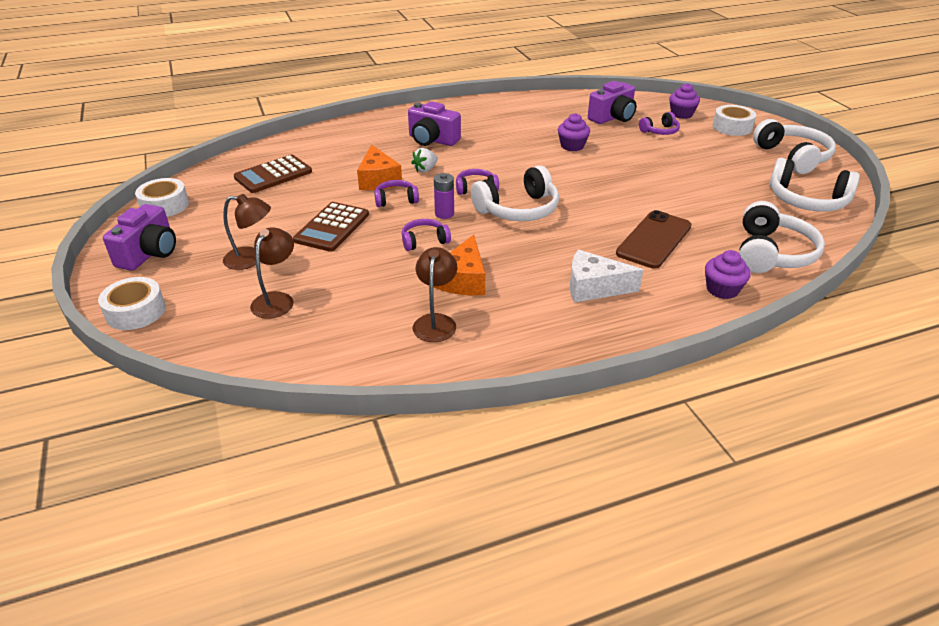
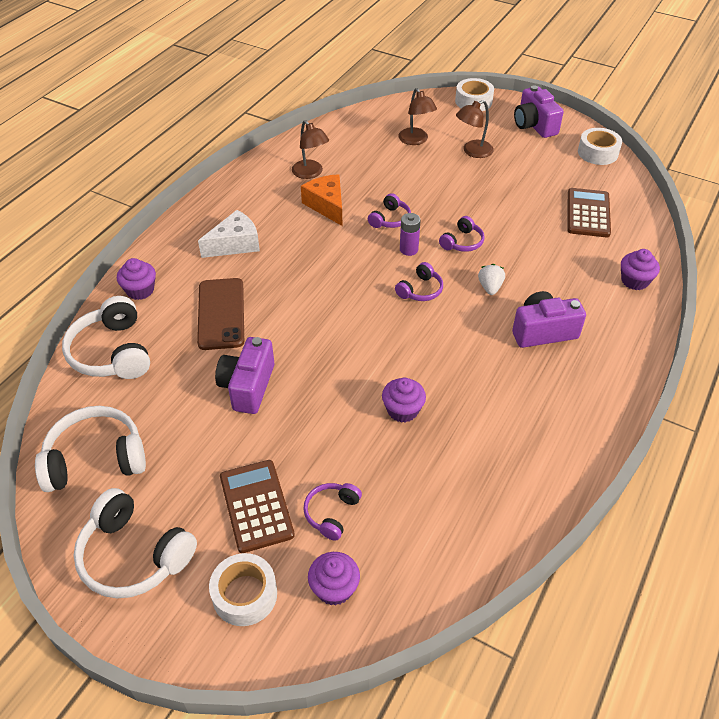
camera: 140 degrees right, 10 degrees up
(330, 135) = (634, 281): none -> purple cupcake
(332, 227) = (466, 196): brown calculator -> brown calculator (256, 506)
(378, 180) = (507, 254): orange cheese -> none
(518, 210) = (358, 286): white headphones -> none
(612, 117) = (414, 511): purple camera -> purple camera (248, 386)

